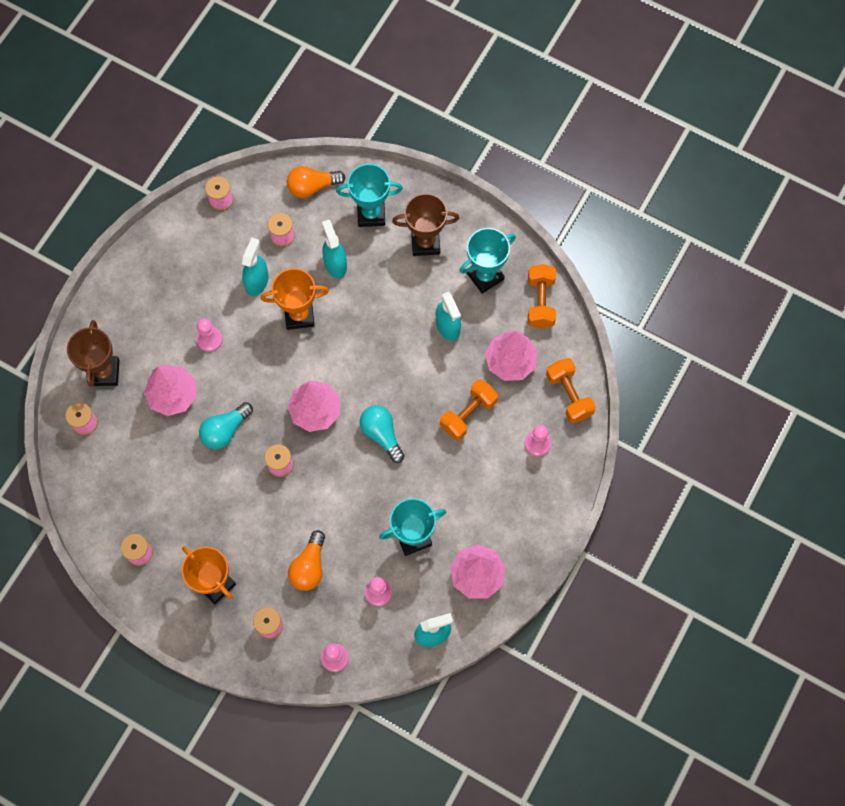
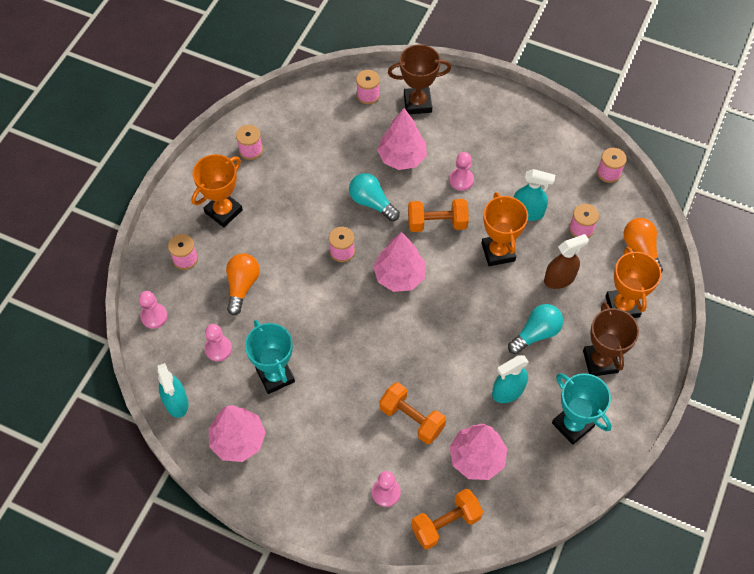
camera: 85 degrees right, 10 degrees down
(309, 566) = (242, 286): orange light bulb -> orange light bulb turned 90 degrees clockwise
(335, 264) = (559, 278): turquoise spray bottle -> brown spray bottle
(371, 214) = (622, 306): turquoise trophy -> orange trophy
(382, 434) = (381, 338): turquoise light bulb -> turquoise light bulb (536, 333)
(540, 302) = (552, 486): orange dumbbell -> orange dumbbell (437, 223)

